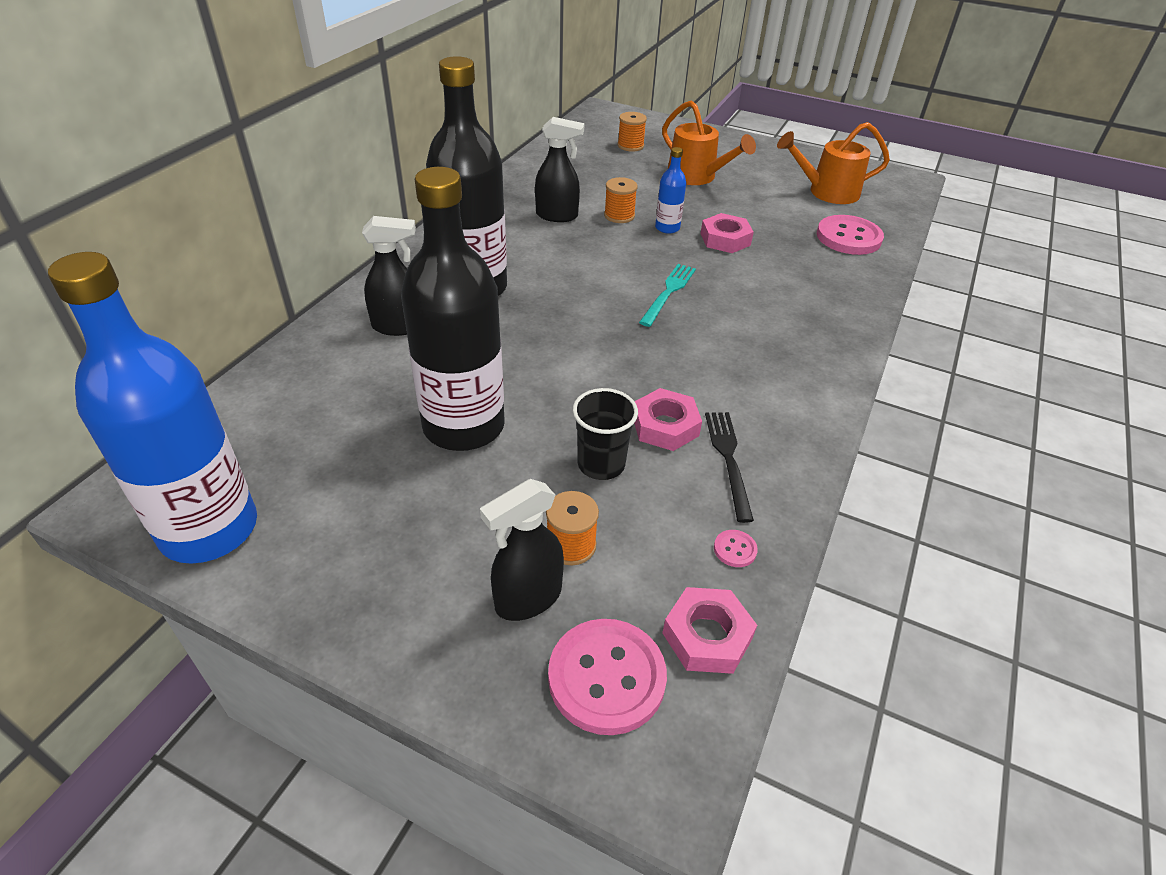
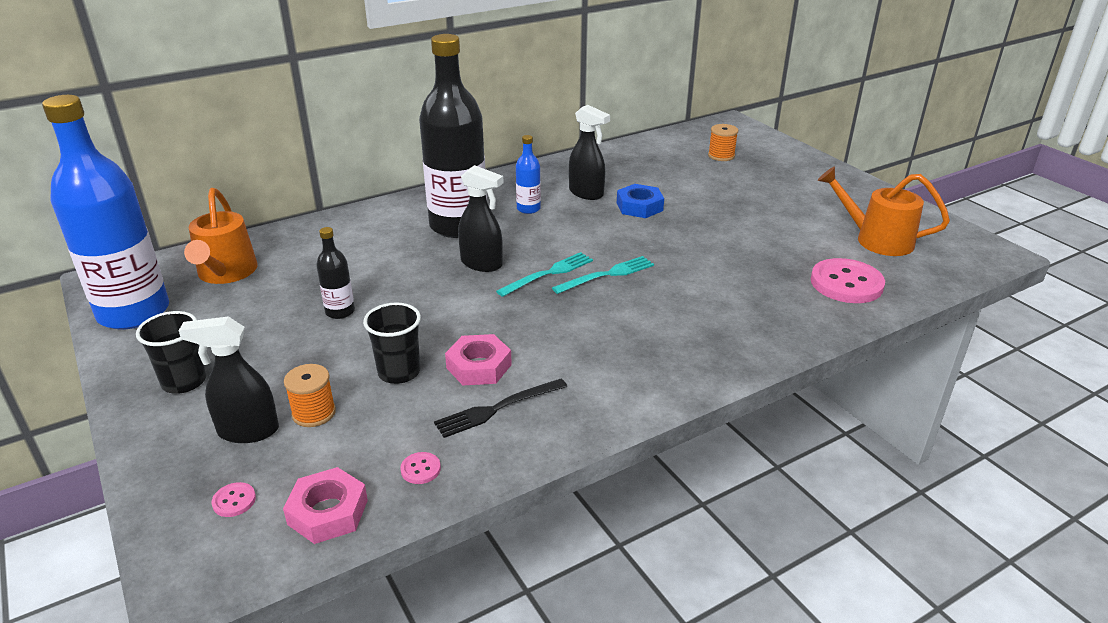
camera: 35 degrees right, 10 degrees down
(385, 581) = (184, 381): none -> black cup
(399, 326) = (376, 235): black spray bottle -> black spray bottle (482, 264)
(463, 426) = (340, 312): black bottle -> black bottle, size x0.43
(606, 677) = (234, 501): pink button -> pink button, size x0.42
(618, 309) = (549, 274): none -> turquoise fork
(619, 216) = (639, 206): orange spool -> blue nut
(667, 228) = (671, 227): blue bottle -> blue bottle (528, 209)
(697, 177) = (753, 194): orange watering can -> orange watering can (225, 273)
(725, 239) = (714, 250): pink nut -> none
(728, 459) = (497, 408): black fork -> black fork turned 150 degrees counterclockwise

